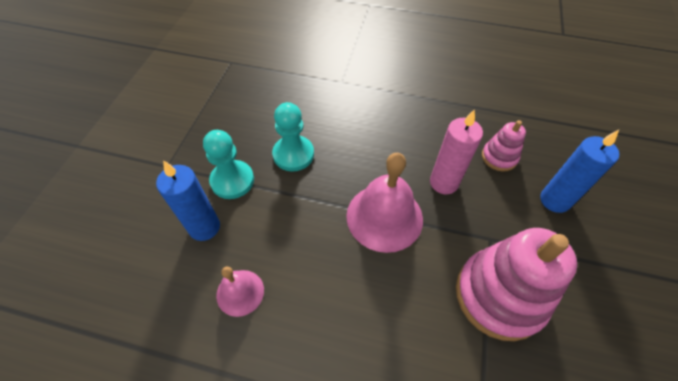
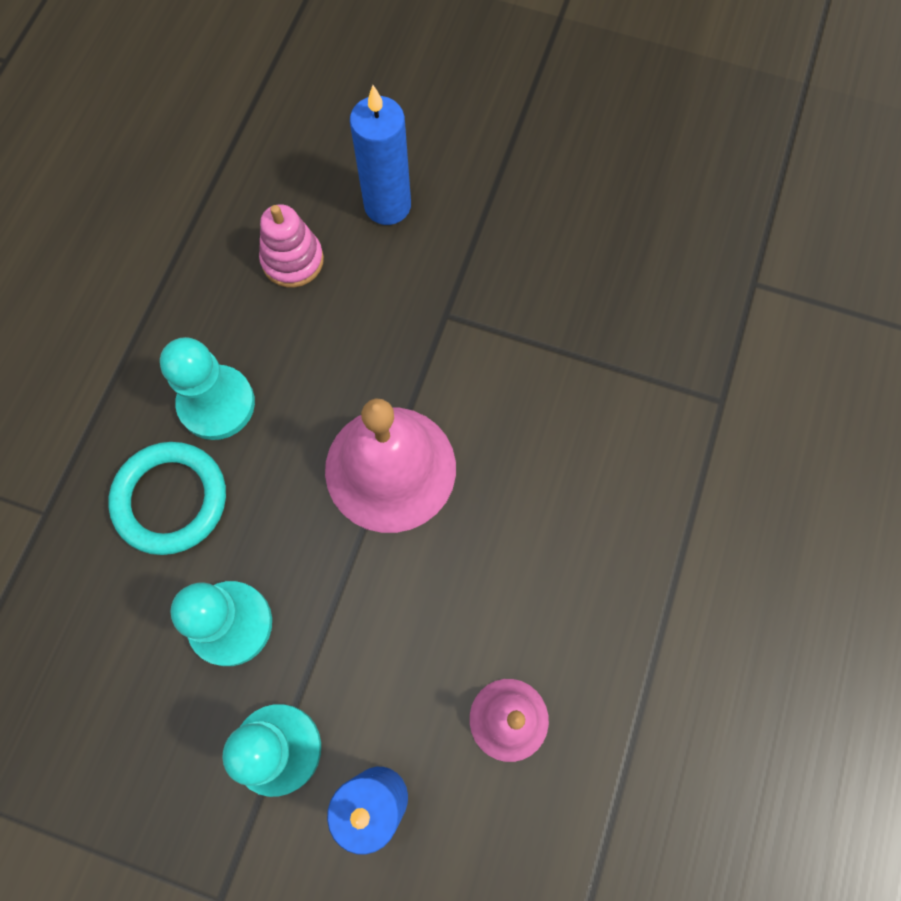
camera: 85 degrees left, 15 degrees up
(353, 124) = (170, 500): none -> turquoise ring
(406, 135) = (217, 404): none -> turquoise pawn
(443, 183) = (333, 360): pink candle -> none
(499, 295) = (535, 327): pink stacking toy -> none

